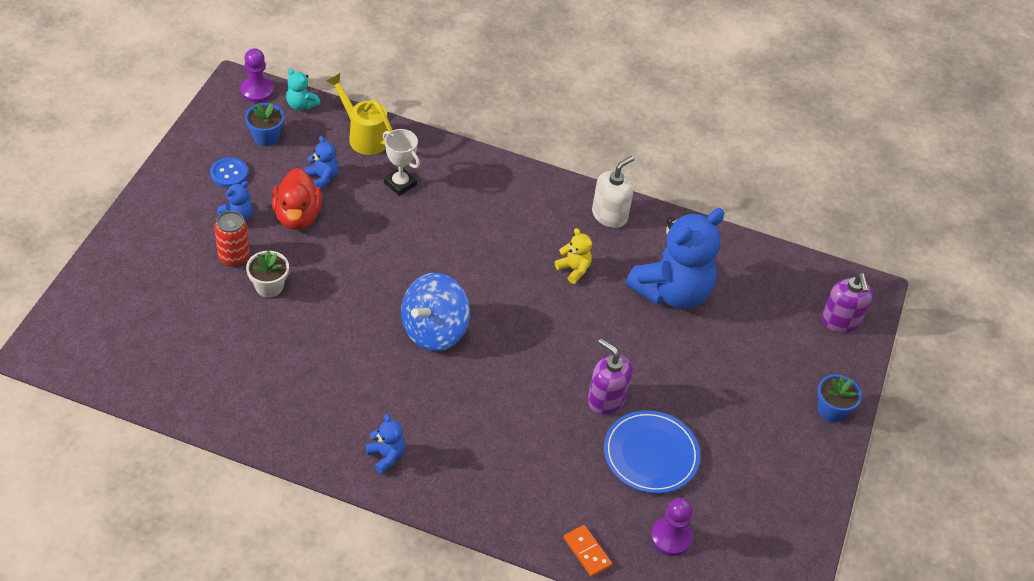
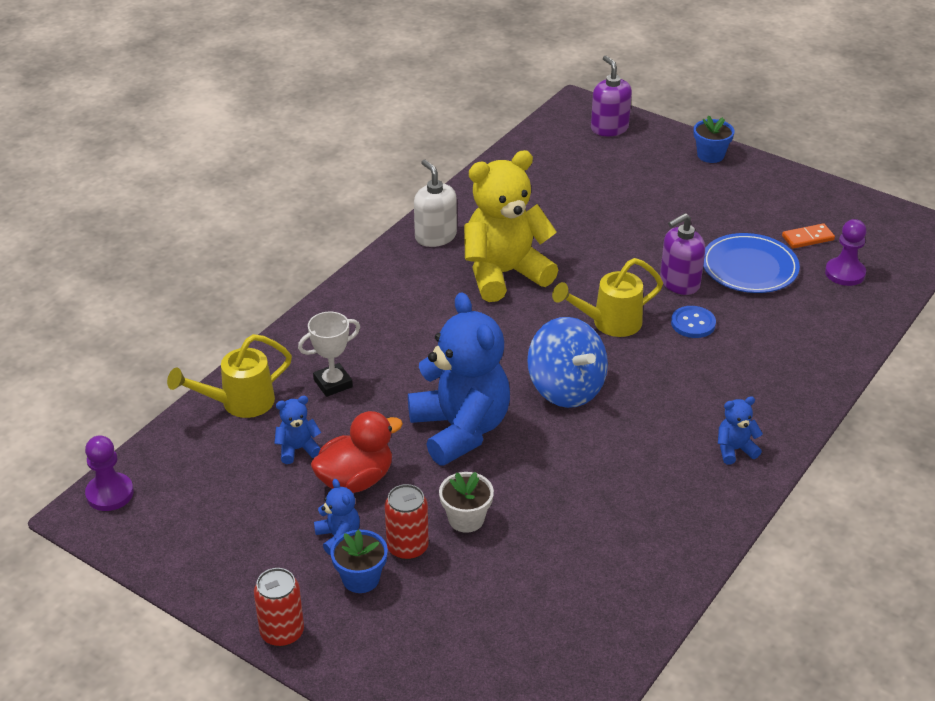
camera: 70 degrees left, 10 degrees down
(144, 204) = (282, 632): none -> red can
(229, 173) = (256, 538): blue button -> blue button (693, 323)
(266, 137) = (202, 494): blue flower pot -> blue flower pot (361, 578)
(297, 216) = (356, 480): red duck -> red duck turned 45 degrees counterclockwise
(301, 105) = (157, 453): turquoise teddy bear -> none
(529, 351) = (608, 323): none -> yellow watering can
(574, 269) = (504, 274): yellow teddy bear -> yellow teddy bear, size x2.37
(587, 552) = (860, 327): orange domino -> orange domino (807, 238)
(672, 292) = (551, 216): blue teddy bear -> blue teddy bear (460, 429)
(840, 321) = (609, 128): purple soap dispenser -> purple soap dispenser turned 120 degrees counterclockwise

